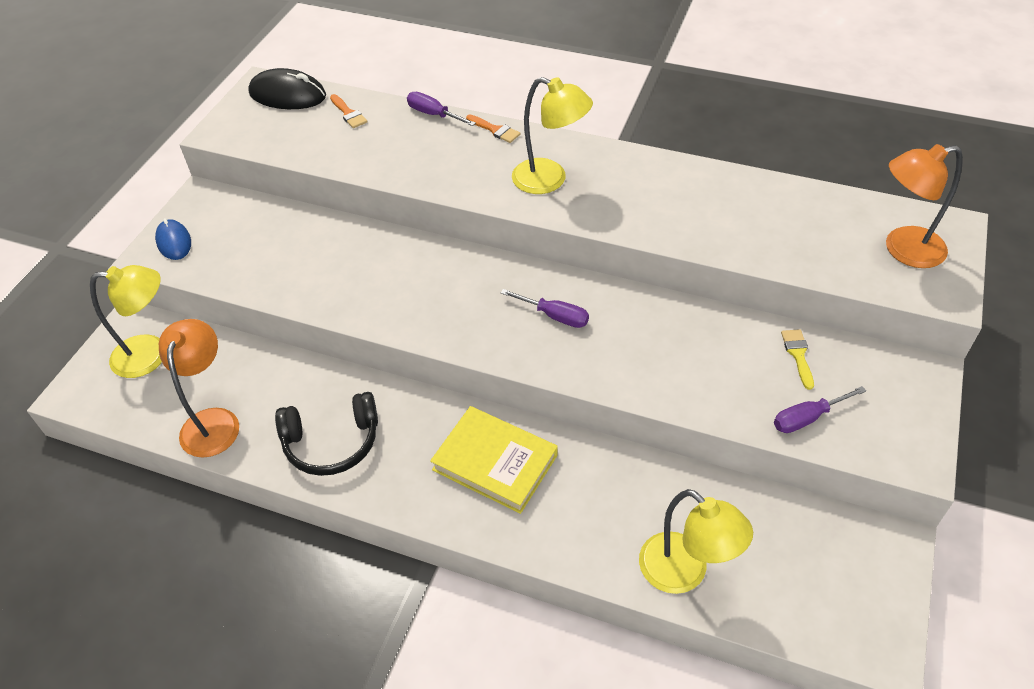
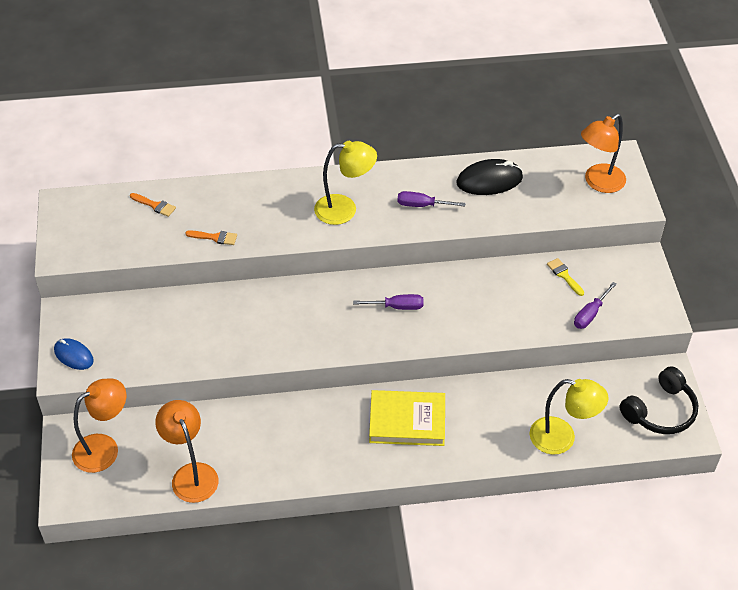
camera: 30 degrees left, 0 degrees up
(151, 355) = (104, 448): yellow lamp -> orange lamp
(288, 95) = (92, 205): black mouse -> black mouse (489, 180)
(332, 442) = (288, 453): black headphones -> black headphones (660, 411)
(434, 114) = (223, 185): purple screwdriver -> purple screwdriver (422, 205)
(495, 130) = (279, 183): orange brush -> orange brush (215, 237)

